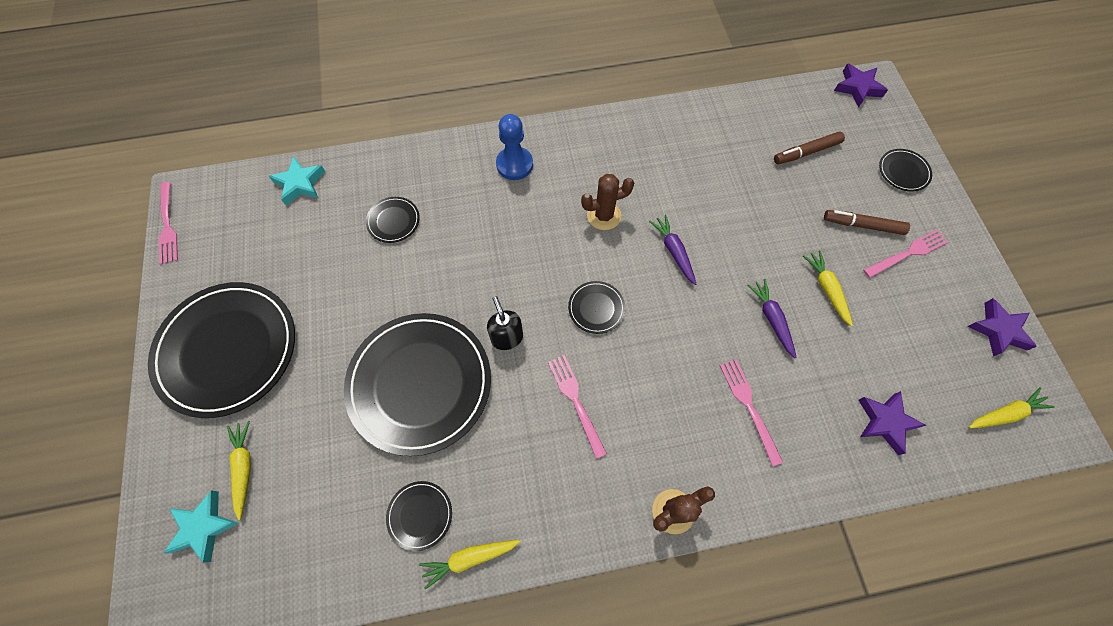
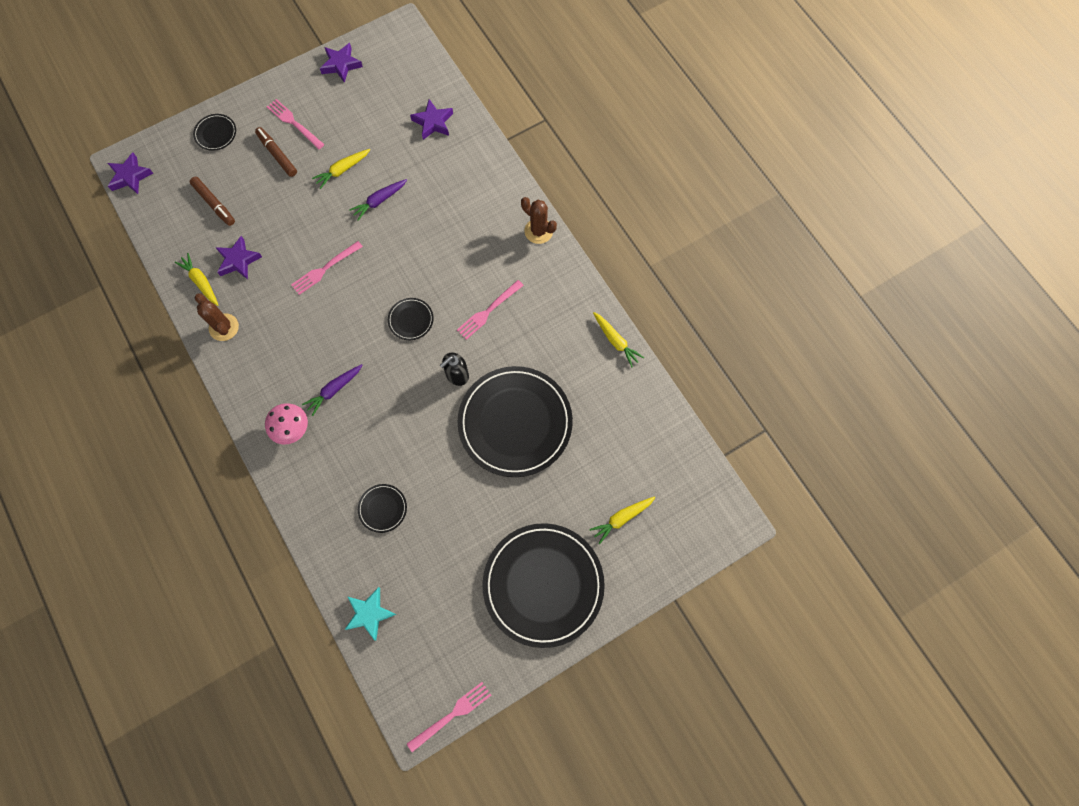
camera: 110 degrees left, 5 degrees up
(203, 527) = (669, 523): turquoise star -> none
(420, 515) = (603, 382): black plate -> none
(514, 164) = (292, 429): blue pawn -> pink mushroom
(604, 215) = (324, 340): brown cactus -> brown cactus (224, 327)
(674, 251) = (342, 279): purple carrot -> purple carrot (334, 390)
(727, 159) = (238, 260): none -> purple star
(748, 406) = (451, 202): pink fork -> pink fork (324, 269)
(862, 225) = (277, 155): brown marker -> brown marker turned 150 degrees clockwise
(1005, 413) = (402, 58): yellow carrot -> yellow carrot (201, 282)

